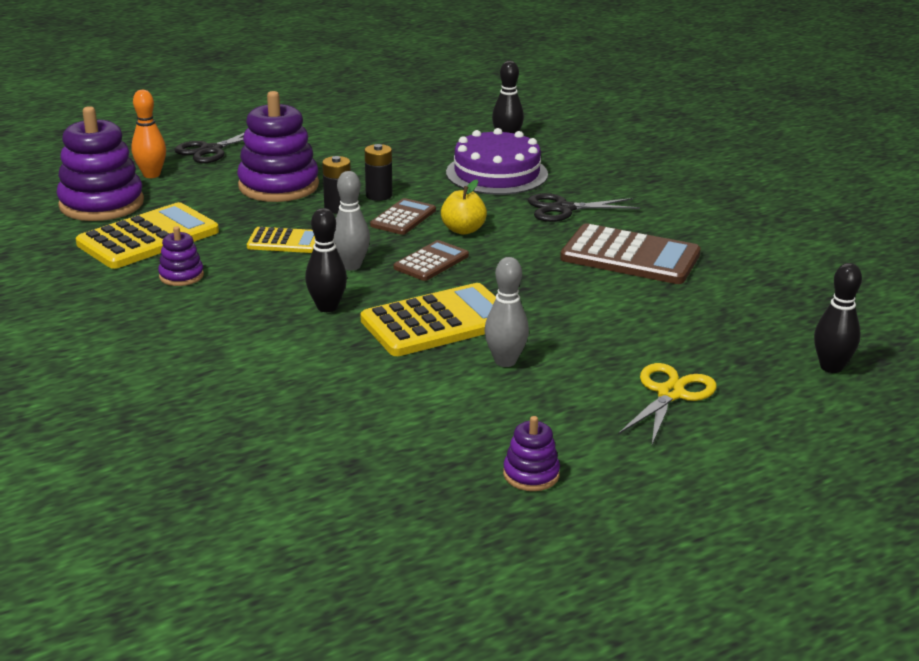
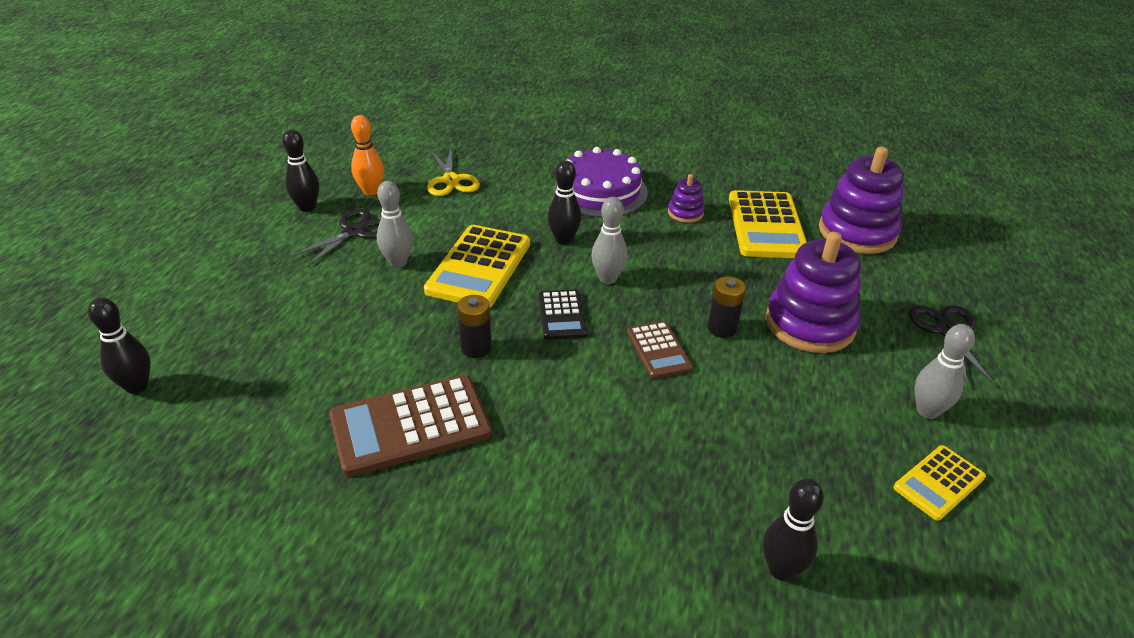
camera: 135 degrees right, 10 degrees up
(151, 175) = (905, 276): orange bowling pin -> orange bowling pin (371, 191)
(285, 241) = (687, 272): yellow calculator -> yellow calculator (939, 483)
(315, 139) = (927, 411): none -> grey bowling pin
(379, 195) = (724, 366): black battery -> black battery (476, 348)
(431, 262) = (561, 315): brown calculator -> black calculator
(463, 230) = (592, 367): yellow apple -> none
(496, 173) = (690, 481): purple cake -> purple cake (600, 191)
(531, 474) = (307, 207): purple stacking toy -> black bowling pin
(563, 209) = (548, 462): black scissors -> black scissors (354, 232)
(670, 394) = (261, 295): yellow scissors -> yellow scissors (451, 180)

